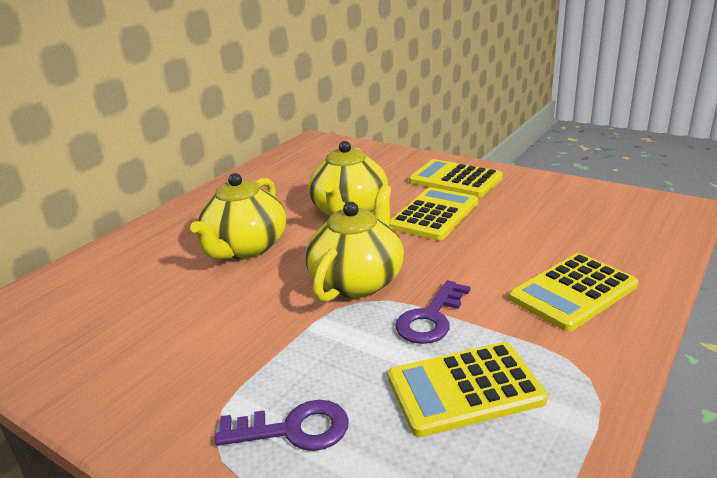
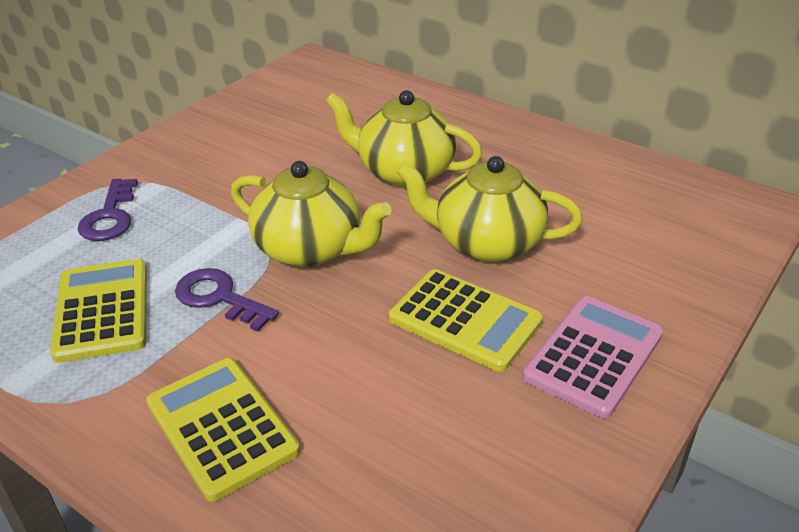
camera: 90 degrees right, 10 degrees up
(455, 180) = (593, 356): yellow calculator -> pink calculator

